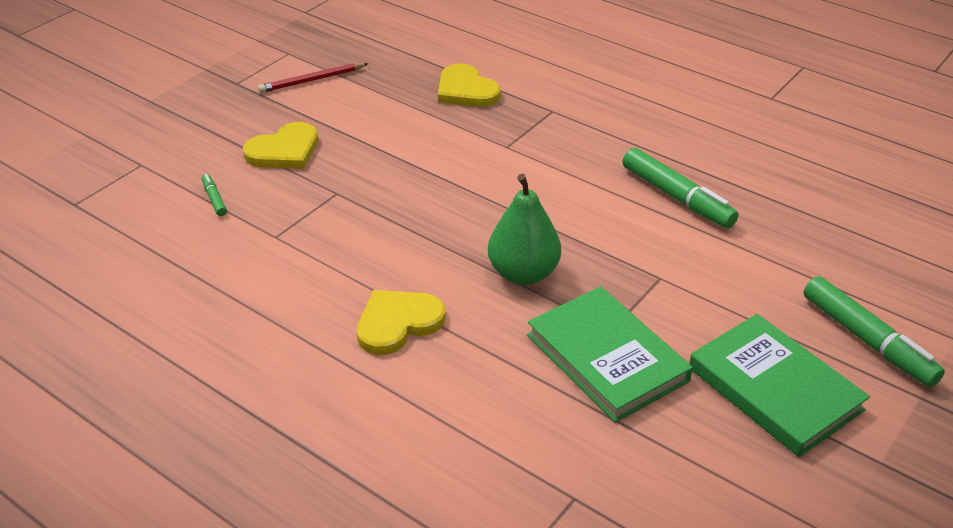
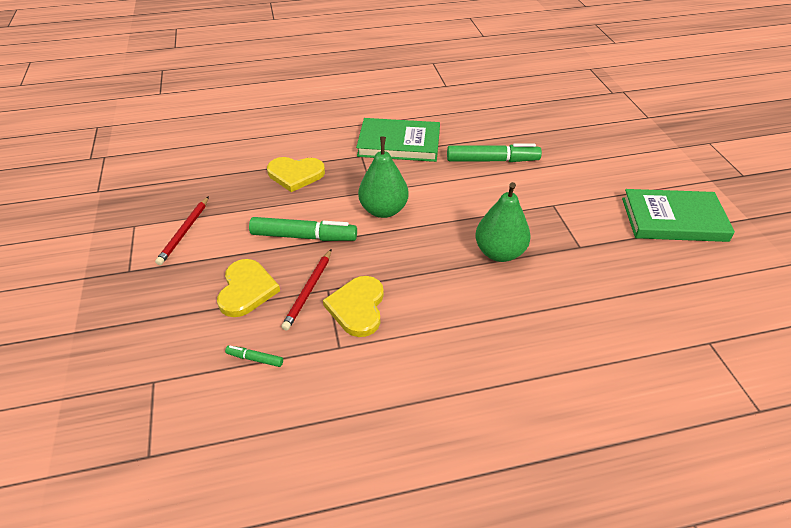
camera: 50 degrees left, 5 degrees up
(322, 183) = (308, 290): none -> red pencil
(398, 323) = (494, 334): yellow heart -> yellow heart (357, 307)
(487, 167) = (383, 210): none -> green pear
(606, 358) = (603, 263): green book -> green book (399, 144)
(867, 340) = (660, 171): green marker -> green marker (304, 236)

